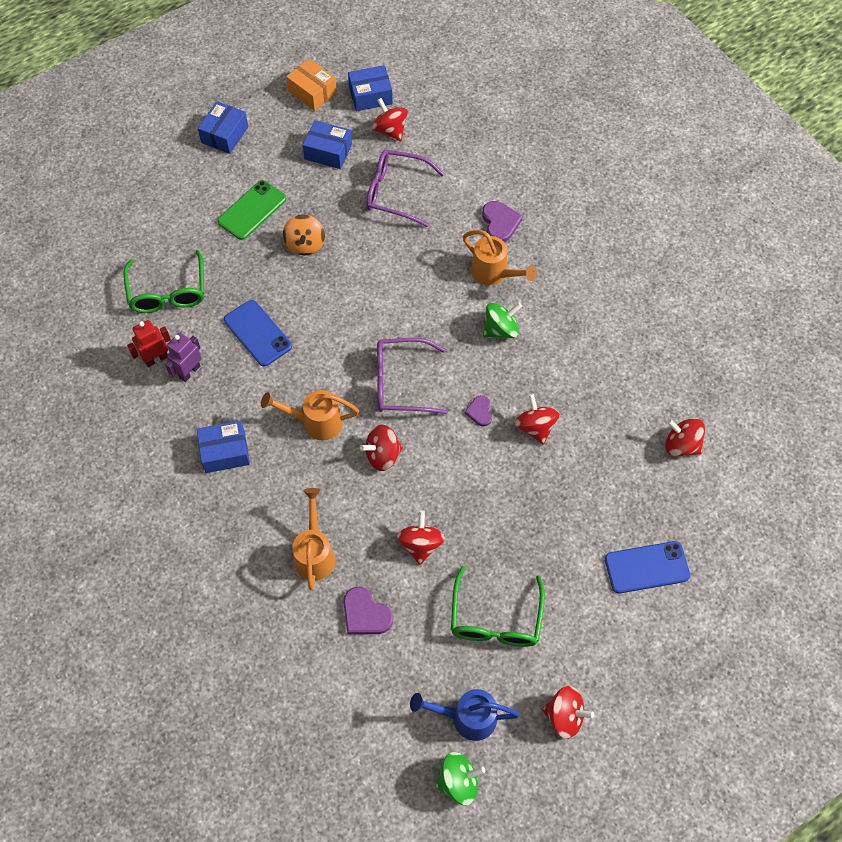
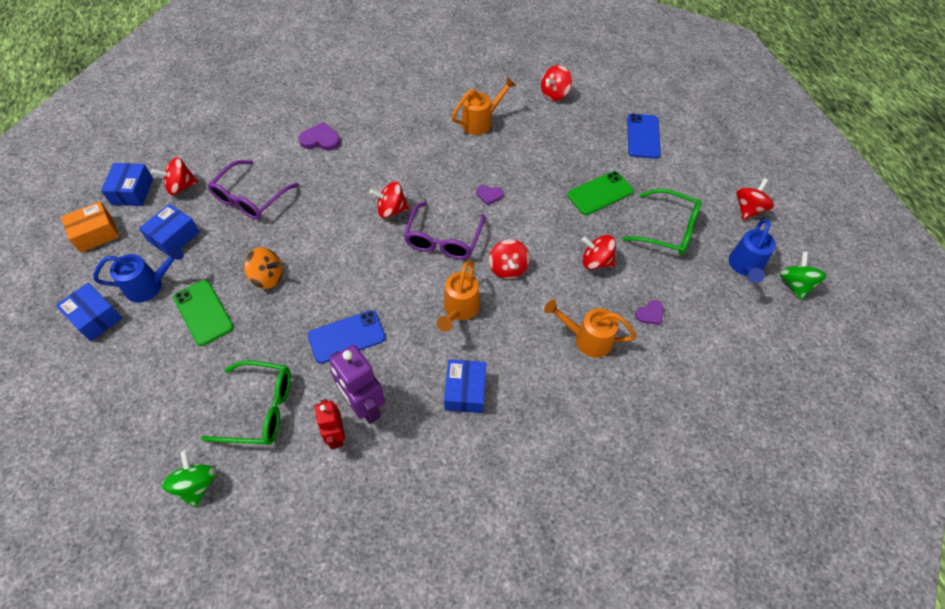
camera: 75 degrees left, 5 degrees down
(189, 372) = (364, 406): purple robot -> purple robot, size x1.58
(268, 158) = (149, 286): none -> blue watering can
(365, 614) = (650, 314): purple heart -> purple heart, size x0.63
(493, 273) = (366, 155): orange watering can -> orange watering can (480, 122)
(500, 329) = (420, 164): green spinning top -> green spinning top (197, 484)
(526, 531) = (600, 193): none -> green phone
(535, 427) = (514, 166): red spinning top -> red spinning top (391, 210)

